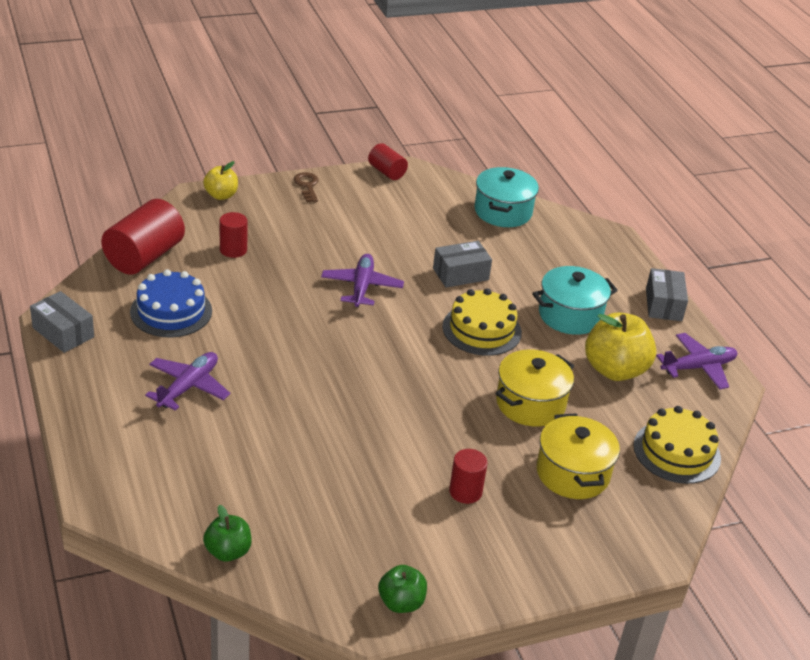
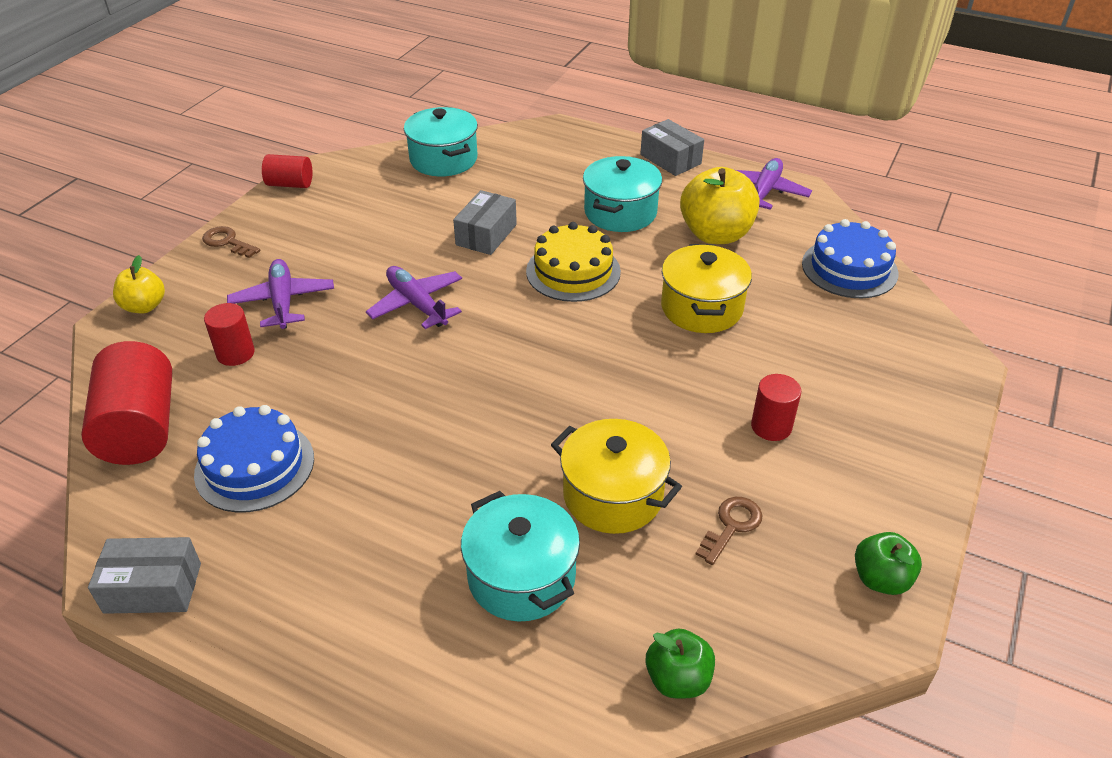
camera: 40 degrees left, 5 degrees up
(188, 387) = (388, 534): purple plane -> purple plane (283, 301)
(221, 453) = (521, 577): none -> turquoise pot
(361, 516) = (731, 526): none -> brown key
(572, 473) = (816, 343): yellow pot -> yellow pot (613, 495)
(676, 452) = (849, 268): yellow cake -> blue cake

